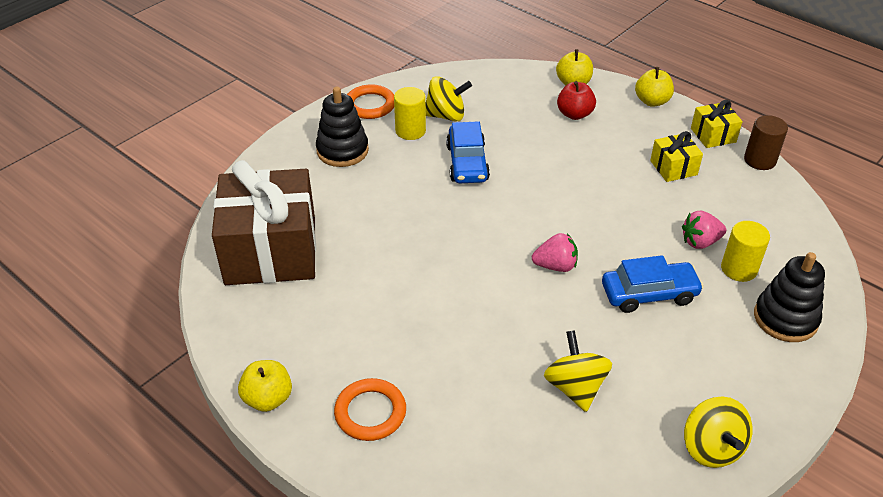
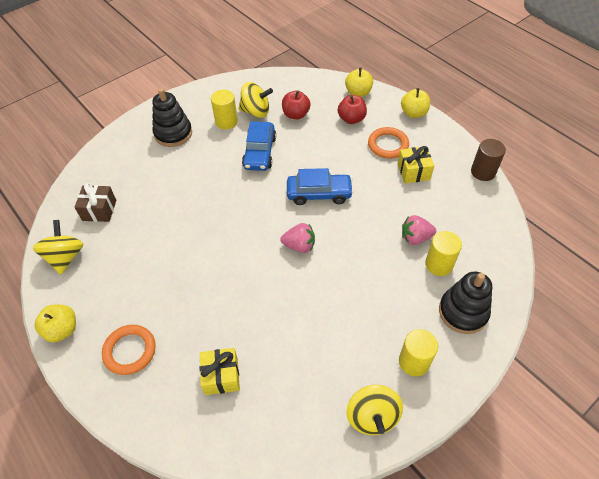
camera: 10 degrees right, 10 degrees up
(271, 251) = (99, 210): brown gift -> brown gift, size x0.44
(370, 105) = (204, 98): orange ring -> orange ring (388, 145)
(500, 115) = (296, 114): none -> red apple
(575, 387) = (284, 350): yellow spinning top -> yellow spinning top (65, 257)
(649, 294) = (363, 278): blue car -> blue car (319, 194)
(713, 135) = (452, 147): yellow gift -> yellow gift (221, 376)
(743, 380) = (414, 362): none -> yellow cylinder

